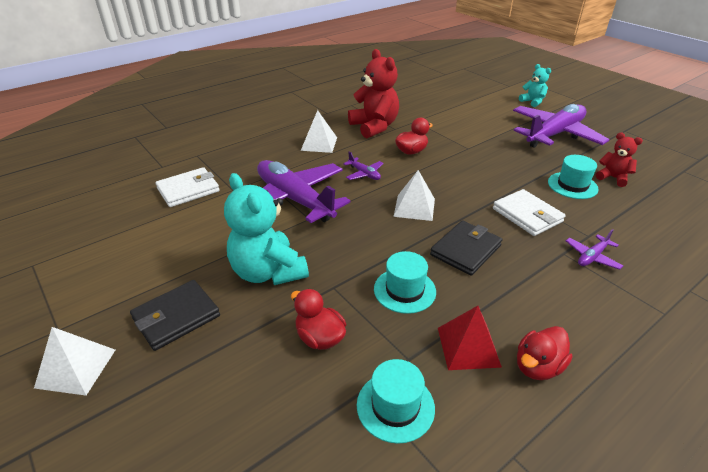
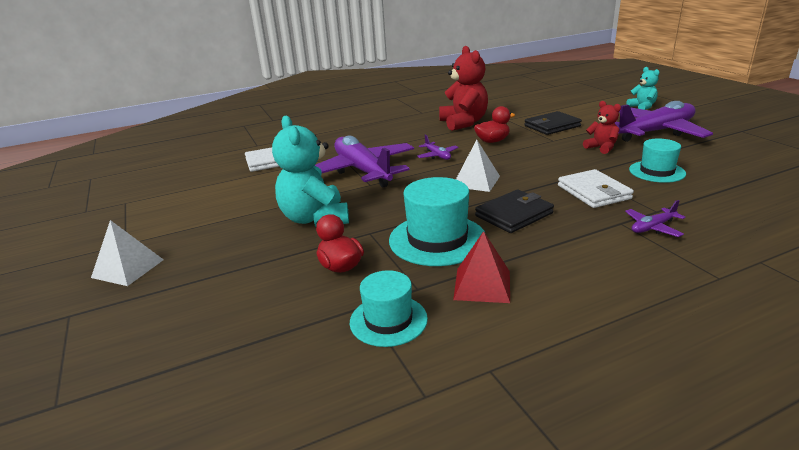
camera: 15 degrees right, 10 degrees down
(176, 317) = (222, 243): black wallet -> black wallet (552, 126)
(319, 143) = (404, 133): white pyramid -> none
(404, 290) = (437, 239): turquoise hat -> turquoise hat, size x1.56
(537, 366) = (549, 306): red duck -> none
(613, 178) = (708, 167): red teddy bear -> red teddy bear (601, 148)

